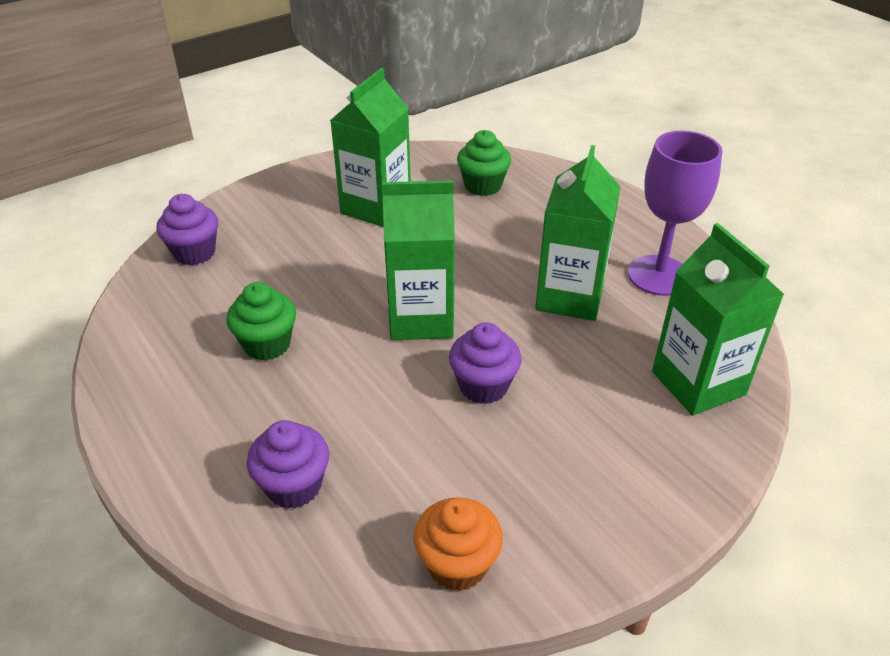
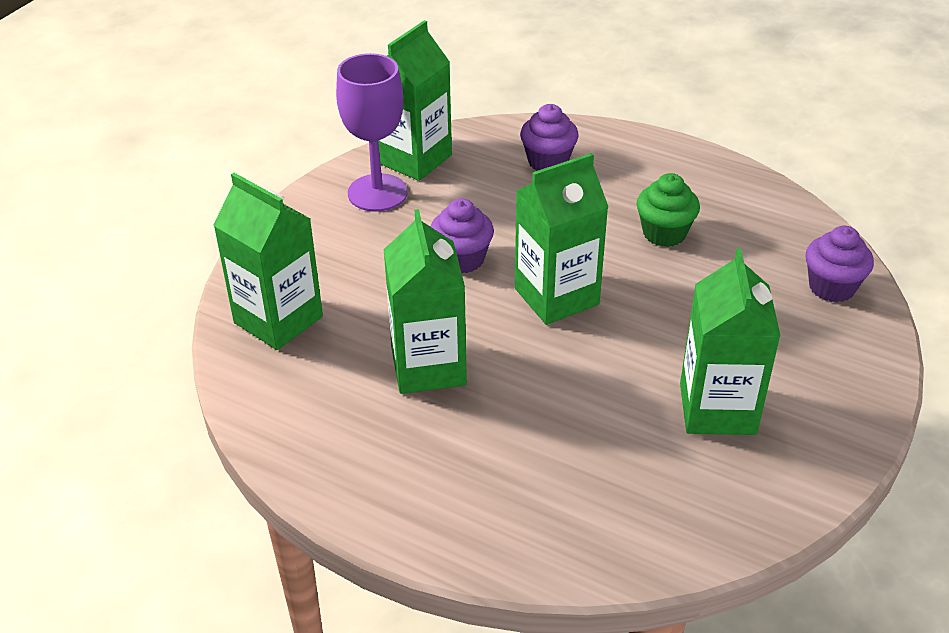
camera: 155 degrees right, 0 degrees up
(457, 564) = (414, 159): orange cupcake -> green carton
(483, 186) = (620, 495): green cupcake -> none
(659, 275) = (342, 426): purple goblet -> purple goblet (377, 193)

